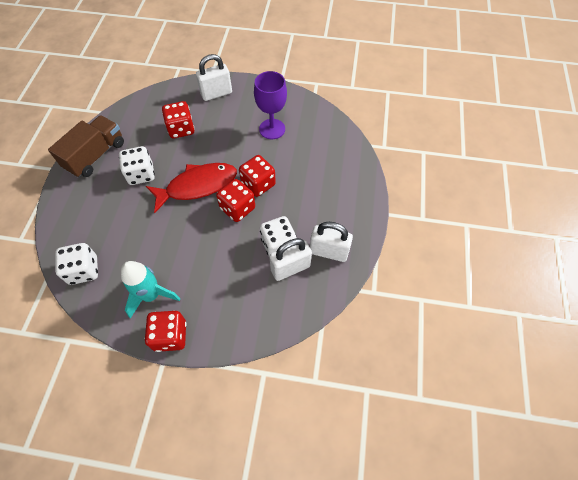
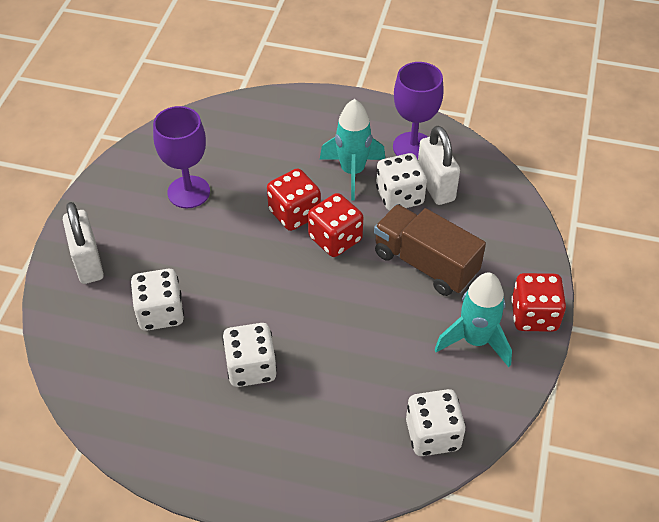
camera: 85 degrees left, 10 degrees down
(96, 155) = (195, 444): brown truck -> brown truck (425, 263)
(181, 129) = (160, 313): red dice -> white dice
(197, 186) = (287, 288): red fish -> none
(299, 214) = (352, 172): none -> turquoise rocket
(328, 252) = (413, 147): white padlock -> purple goblet

